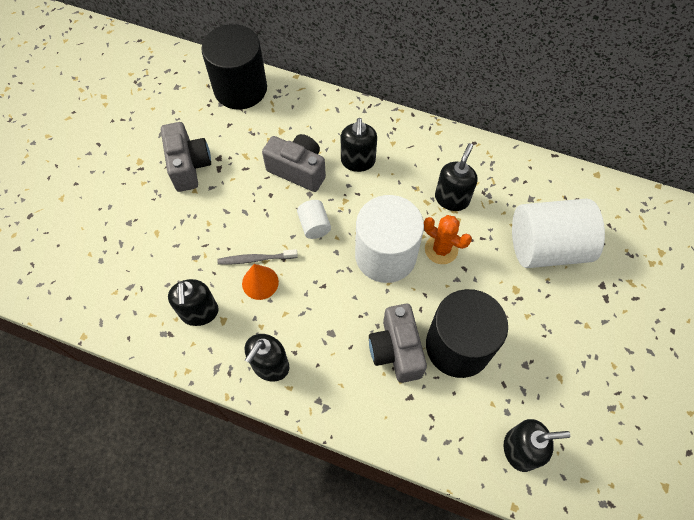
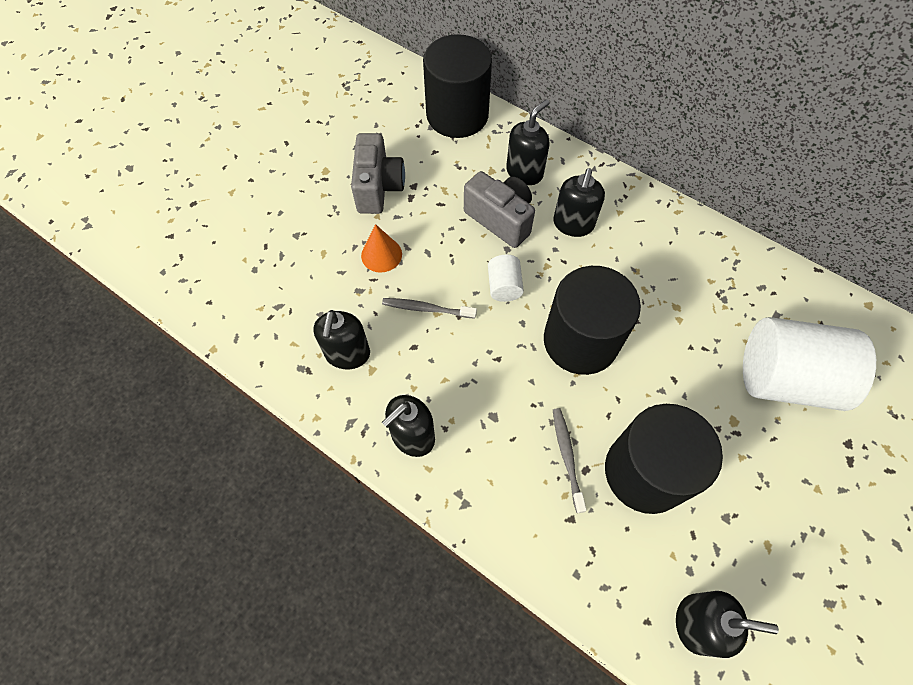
camera: 15 degrees right, 0 degrees up
(260, 282) = (425, 337): orange cone -> orange cone (381, 254)
(385, 255) = (580, 340): white cylinder -> black cylinder
(396, 350) = (567, 457): grey camera -> grey toothbrush
(441, 249) = (650, 350): orange cactus -> none
(452, 199) = (677, 293): black soap dispenser -> black soap dispenser (524, 172)

